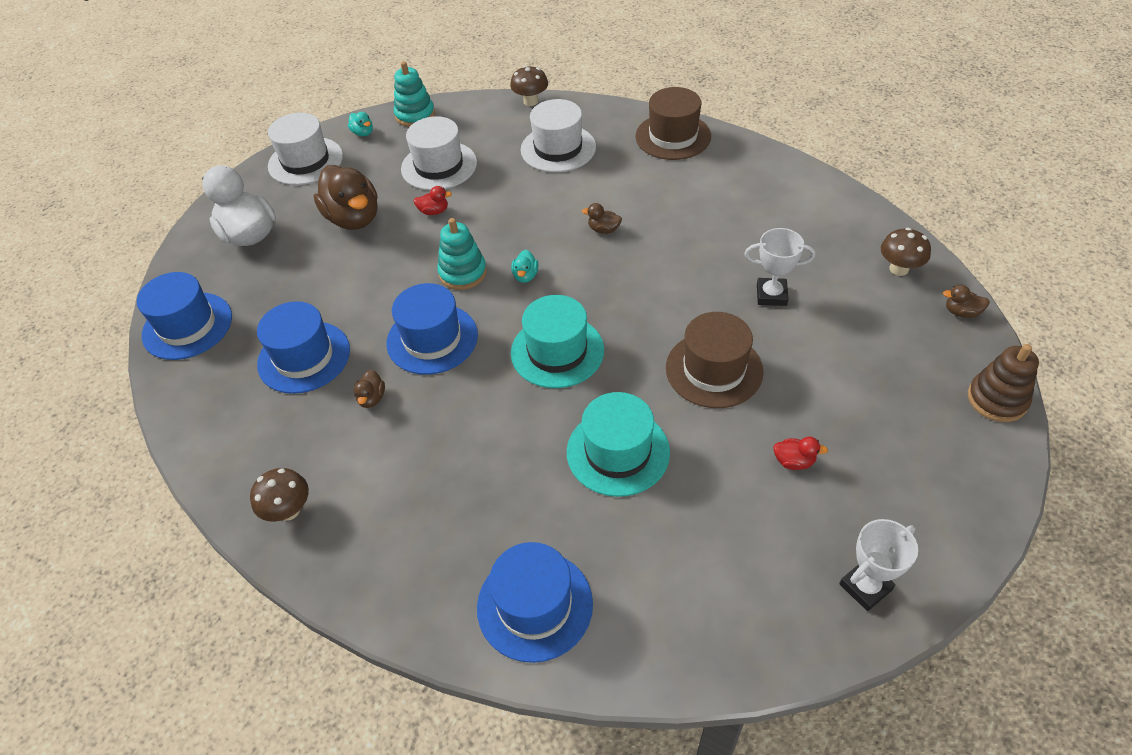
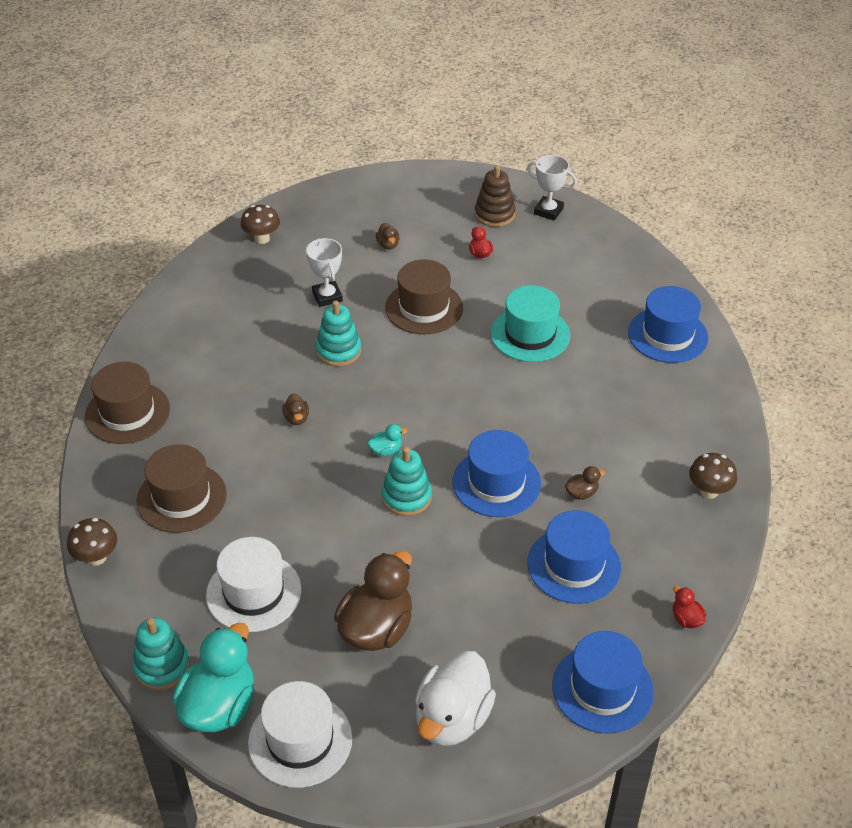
camera: 120 degrees left, 5 degrees down
(363, 133) = (219, 706): turquoise duck -> turquoise duck, size x2.34
(434, 211) = (331, 560): red duck -> red duck (686, 619)
(557, 351) = (460, 398): turquoise hat -> none
(558, 148) = (181, 498): white hat -> brown hat
(679, 281) = (338, 351): none -> turquoise stacking toy
(961, 312) = (295, 204): brown duck -> brown duck (388, 245)
(997, 399) = (371, 181): brown stacking toy -> brown stacking toy (494, 214)

